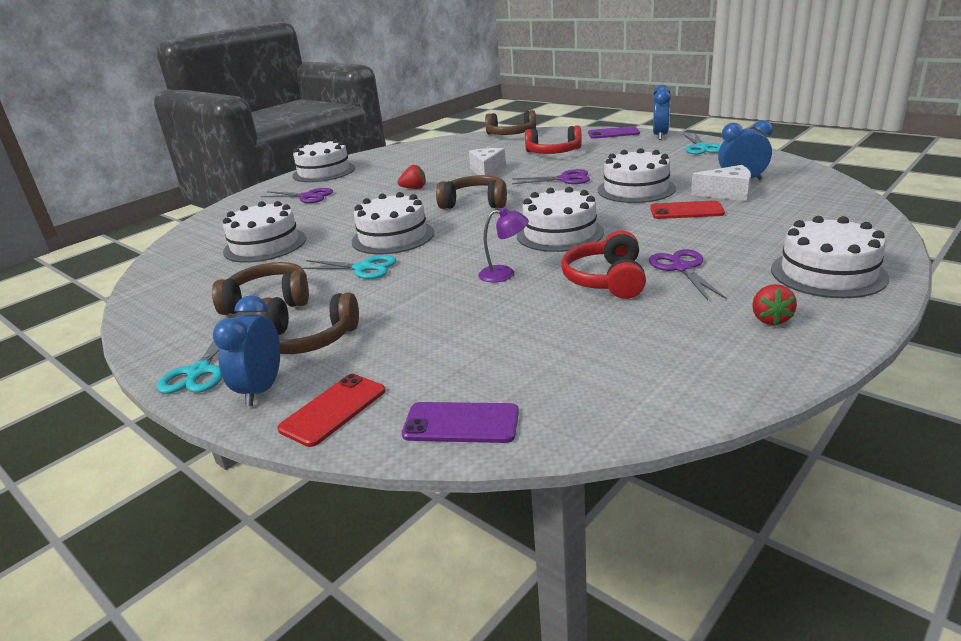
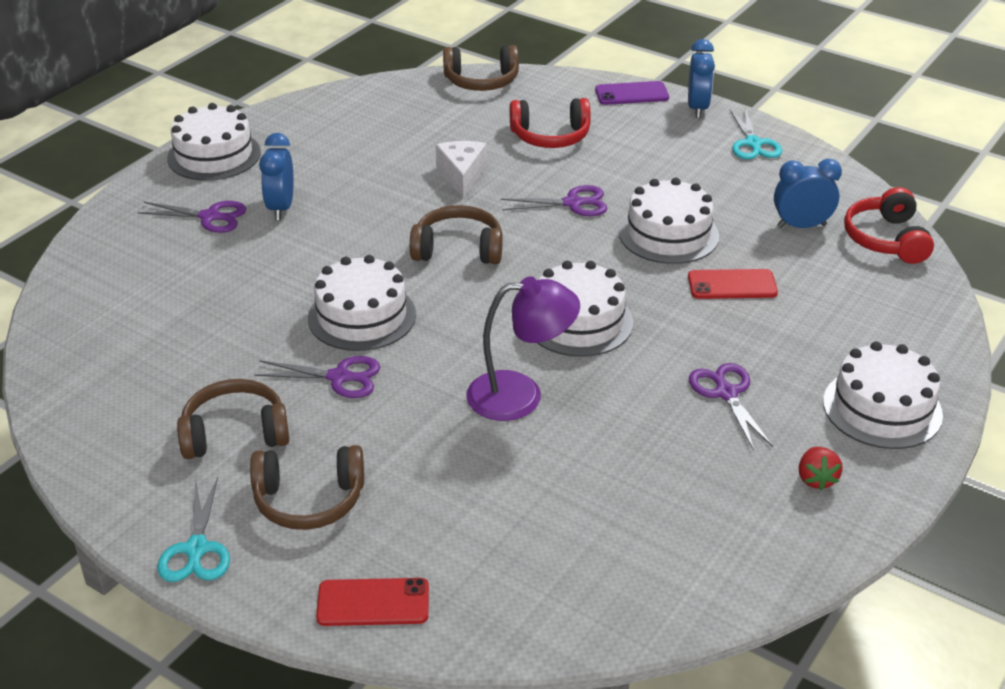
camera: 10 degrees left, 10 degrees up
(261, 390) = (282, 576): blue clock -> blue clock (281, 208)
(265, 245) = (187, 323): white cake -> none
(333, 410) = (373, 603): red phone -> red phone turned 60 degrees clockwise
(363, 268) = (340, 377): turquoise scissors -> purple scissors
(414, 188) = (364, 209): red strawberry -> none
(461, 423) = (512, 619): purple phone -> none
(504, 274) = (520, 395): purple lamp -> purple lamp, size x1.72
(606, 280) = (641, 410): red headphones -> red headphones (886, 239)
(727, 194) = (782, 253): white cheese -> none

